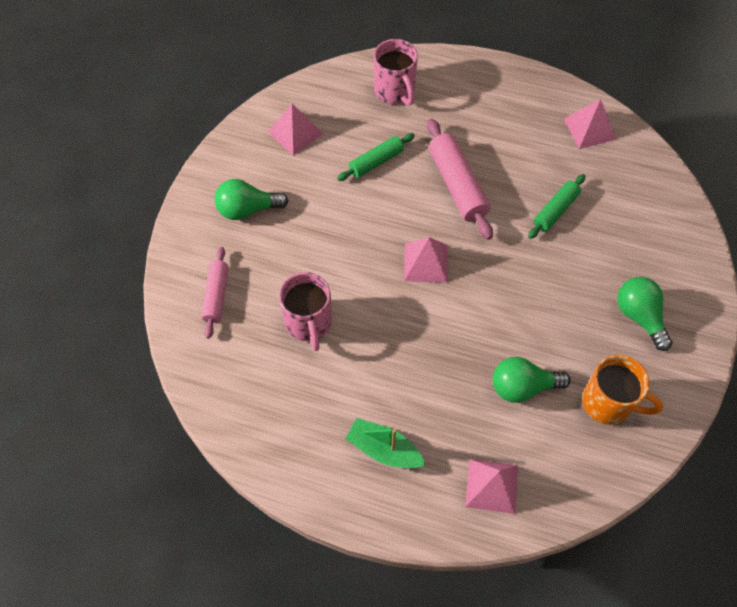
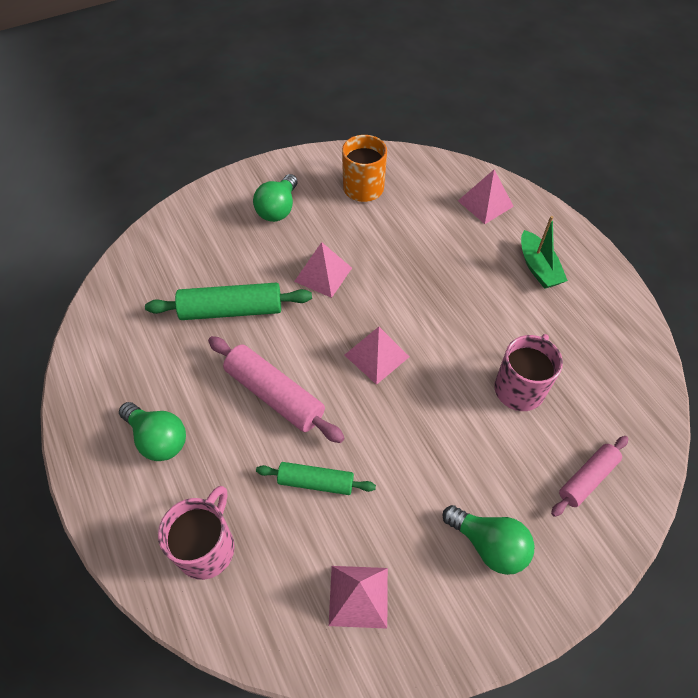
camera: 135 degrees left, 5 degrees down
(457, 185) = (274, 395): pink rolling pin -> pink rolling pin turned 75 degrees counterclockwise
(522, 387) = (404, 231): green light bulb -> green light bulb (158, 439)
(555, 210) = (231, 310): green rolling pin -> green rolling pin, size x1.60
(589, 129) = (111, 346): pink pyramid -> pink pyramid (323, 274)

